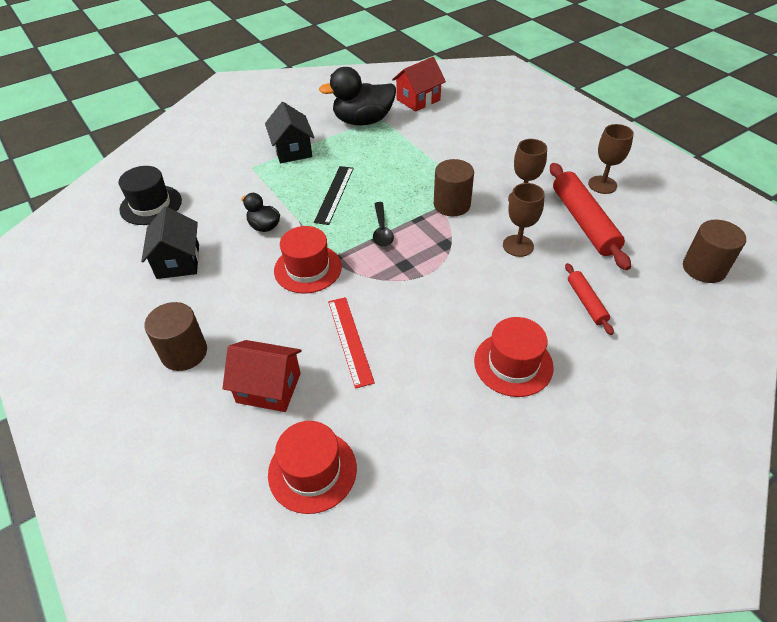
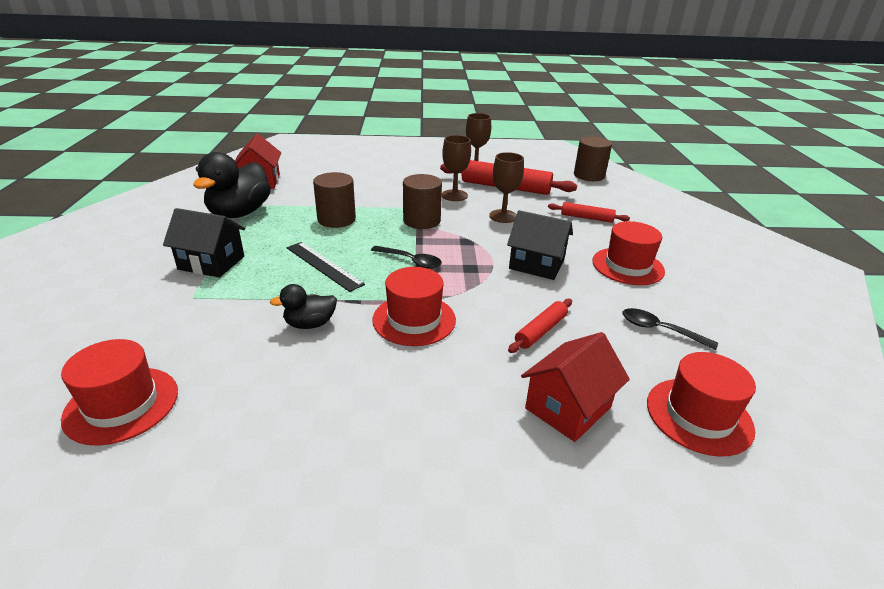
camera: 60 degrees left, 15 degrees down
(151, 205) = (122, 404): black hat -> red hat
(178, 261) = (279, 414): black house -> black house (536, 264)
(184, 352) = (457, 463): brown cylinder -> brown cylinder (336, 219)
(350, 340) = (540, 331): red ruler -> red rolling pin
(416, 417) = (660, 330): none -> black spoon

